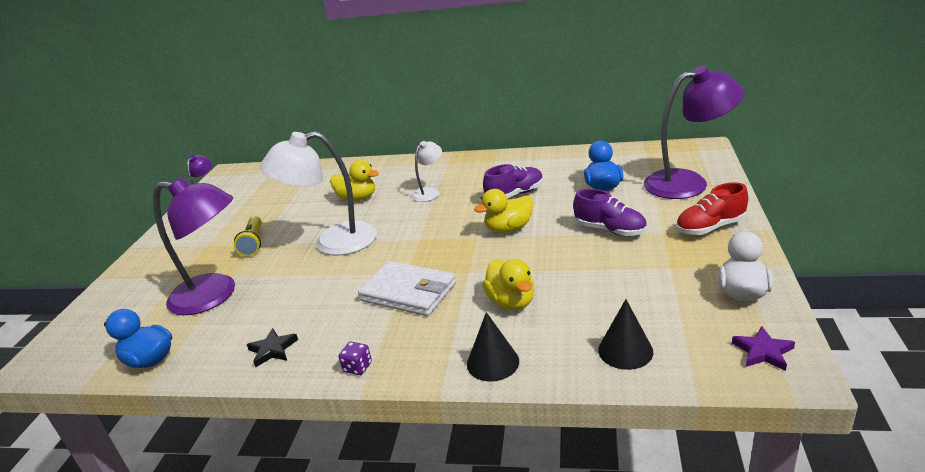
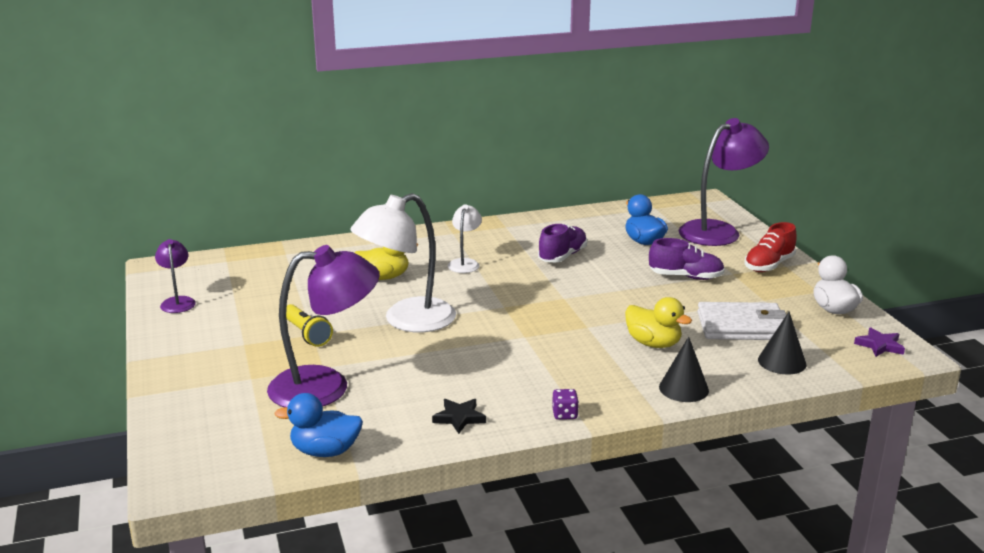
camera: 30 degrees left, 5 degrees down
(408, 292) = (546, 351): white wallet -> white wallet (741, 326)
(508, 229) = (588, 287): yellow duck -> none

